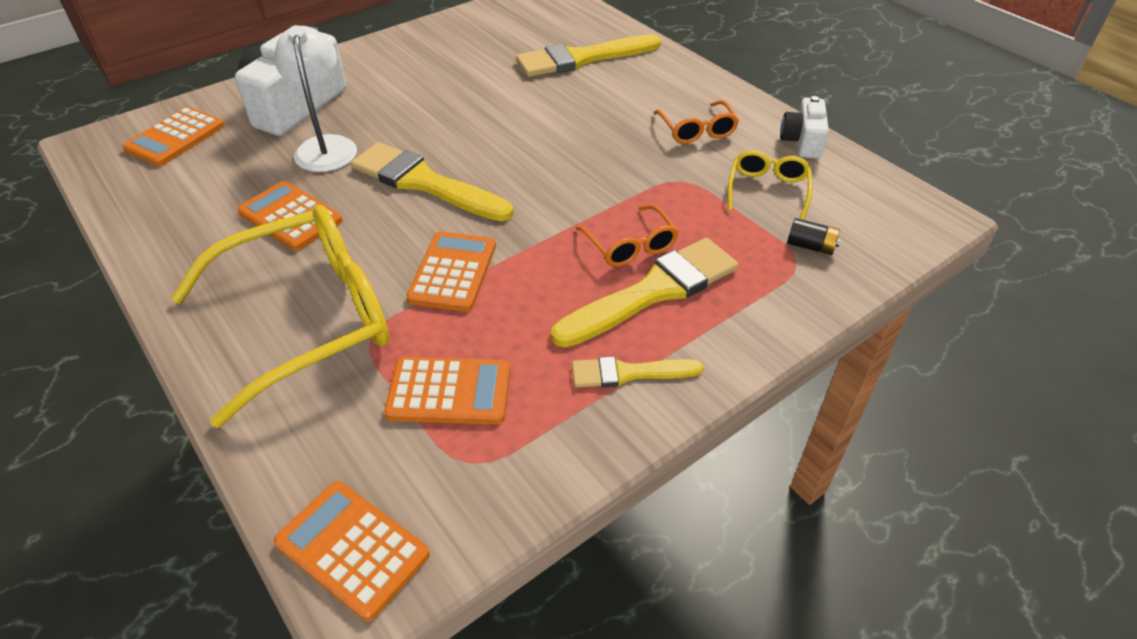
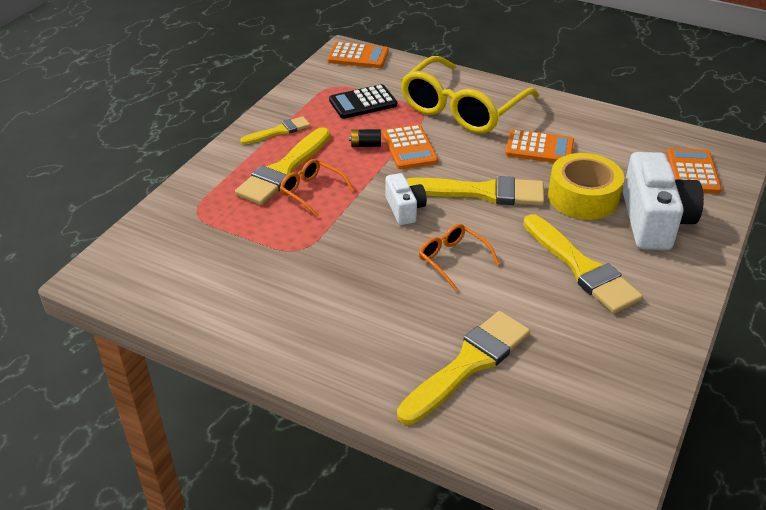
camera: 155 degrees right, 5 degrees down
(326, 146) = (583, 197): white lamp -> yellow tape
(415, 91) = (581, 268): none -> yellow brush
(449, 392) = (363, 103): orange calculator -> black calculator
(697, 130) = (305, 303): orange glasses -> orange glasses (453, 260)
(767, 190) = (227, 261): yellow glasses -> none
(802, 142) = (205, 321): white camera -> white camera (405, 209)
(810, 246) = (187, 226): black battery -> black battery (365, 145)

